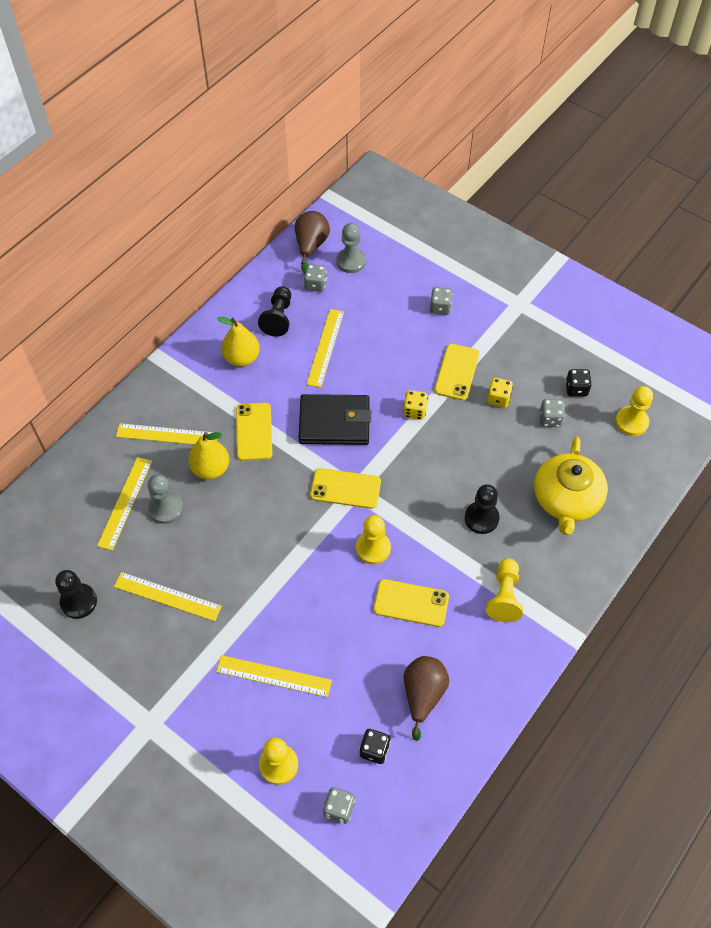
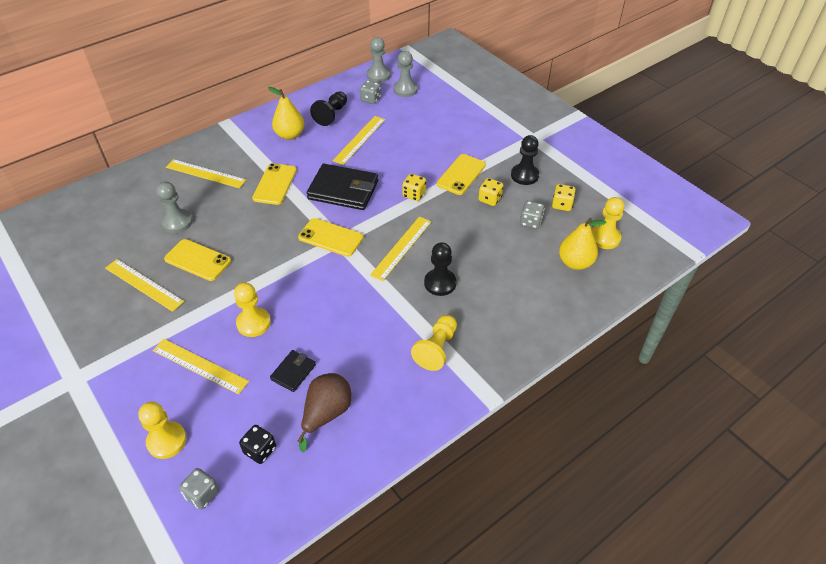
camera: 15 degrees right, 10 degrees down
(79, 602) = (71, 273): black pawn -> black pawn (524, 175)
(125, 502) = (148, 212): yellow ruler -> yellow ruler (401, 248)
(210, 468) = (227, 202): yellow pear -> yellow pear (575, 263)
(311, 246) = (378, 75): brown pear -> grey pawn
(372, 658) = (293, 372): none -> black wallet
(373, 548) = (334, 286): yellow pawn -> yellow pawn (253, 323)
(411, 603) = (348, 335): yellow phone -> yellow phone (198, 260)
(440, 308) = (465, 130): grey dice -> none
(566, 499) = (523, 284): yellow teapot -> none
(576, 389) = (562, 205): black dice -> yellow dice

